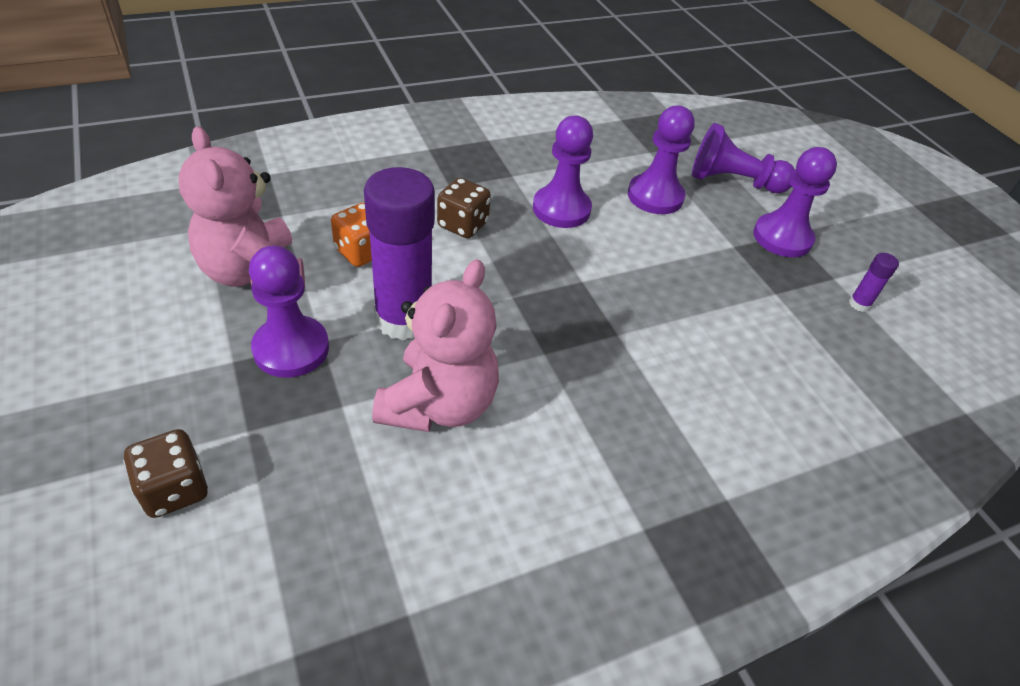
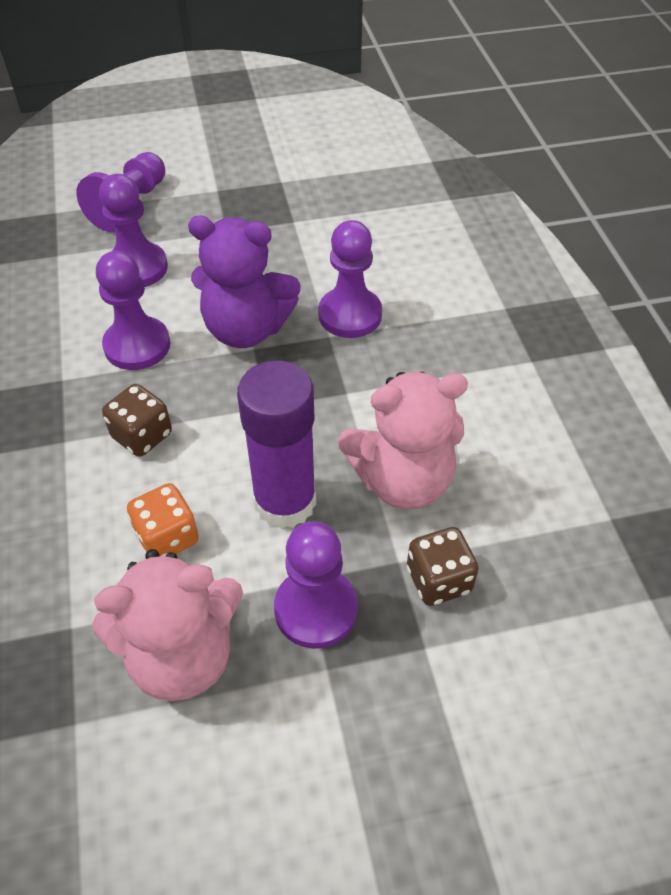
camera: 75 degrees left, 5 degrees up
(174, 489) = (496, 710): brown dice -> brown dice (438, 580)
(439, 404) = (402, 480): pink teddy bear -> pink teddy bear turned 135 degrees clockwise
(605, 273) = (246, 329): none -> purple teddy bear
(782, 237) = (222, 197): purple pawn -> purple pawn (350, 315)
(859, 304) = (315, 177): purple glue stick -> none

